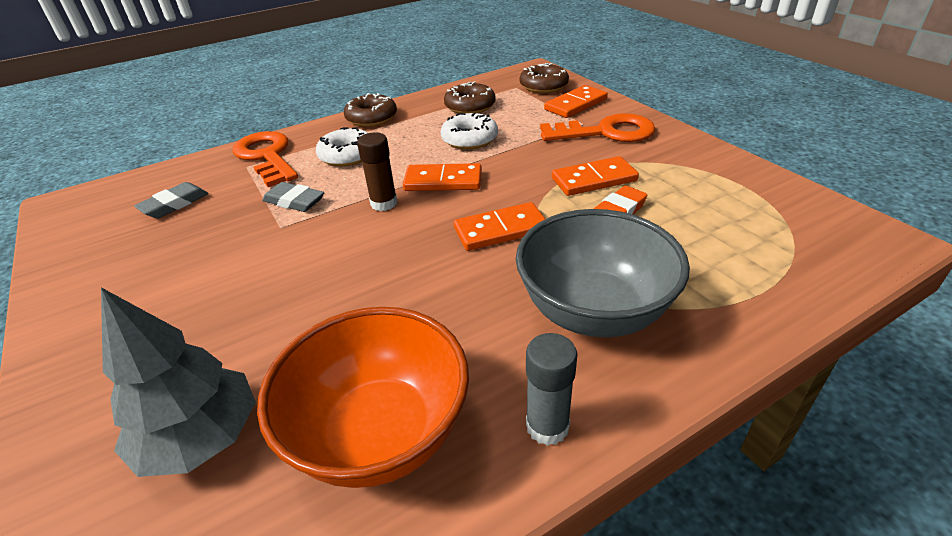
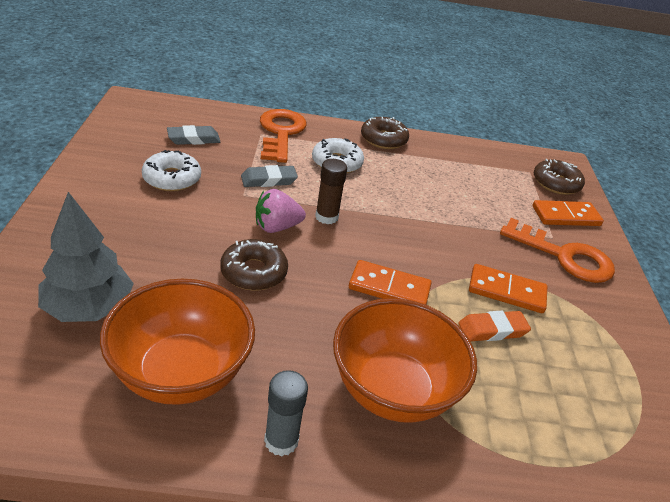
camera: 25 degrees right, 0 degrees up
(294, 201) = (268, 180): grey eraser -> grey eraser turned 75 degrees counterclockwise
(344, 237) = (277, 227): none -> pink strawberry
(443, 181) = (386, 223): orange domino -> none
(469, 139) = (441, 199): white donut -> white donut (172, 178)
(470, 106) = (471, 169): brown donut -> brown donut (253, 272)
(593, 311) = (392, 390): grey bowl -> orange bowl

